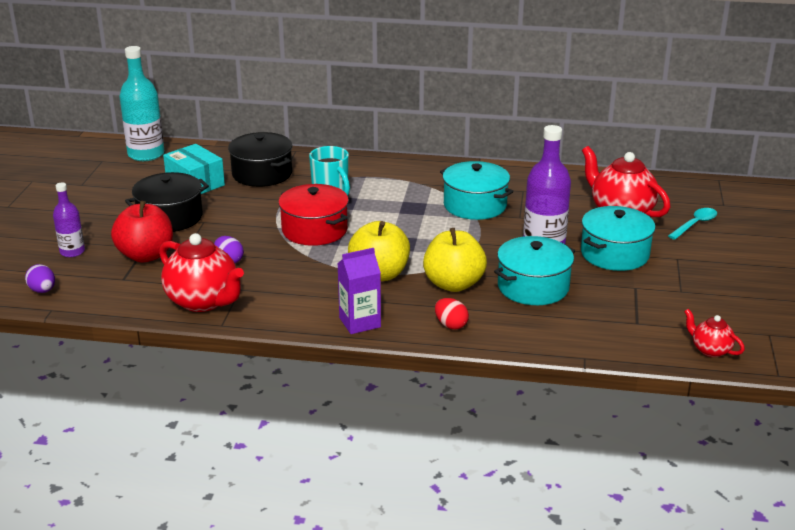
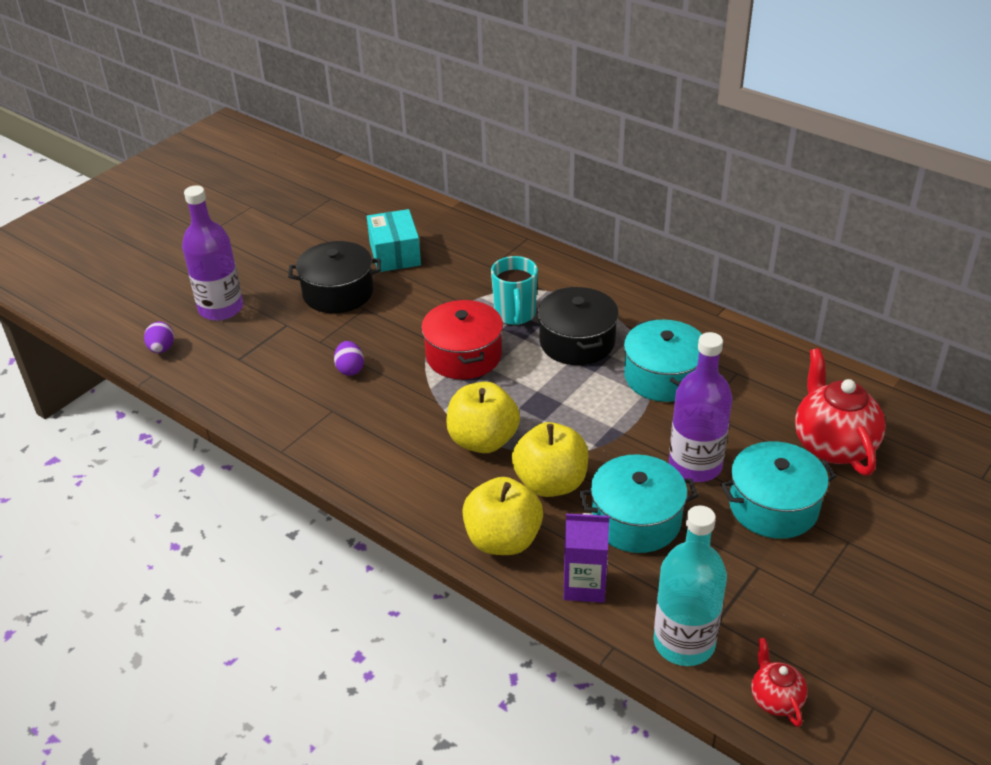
camera: 30 degrees right, 10 degrees up
(72, 252) = (221, 308): purple bottle -> purple bottle, size x1.72
(146, 154) = (377, 201): turquoise bottle -> turquoise bottle (684, 642)
(146, 255) = (280, 335): red apple -> none
(203, 301) = (288, 414): red teapot -> none
(262, 174) = (469, 260): black pot -> black pot (577, 342)
(360, 322) = (413, 499): purple carton -> purple carton (585, 585)
(451, 325) = (503, 540): red egg -> yellow apple
(695, 224) = (916, 496): turquoise spoon -> none

